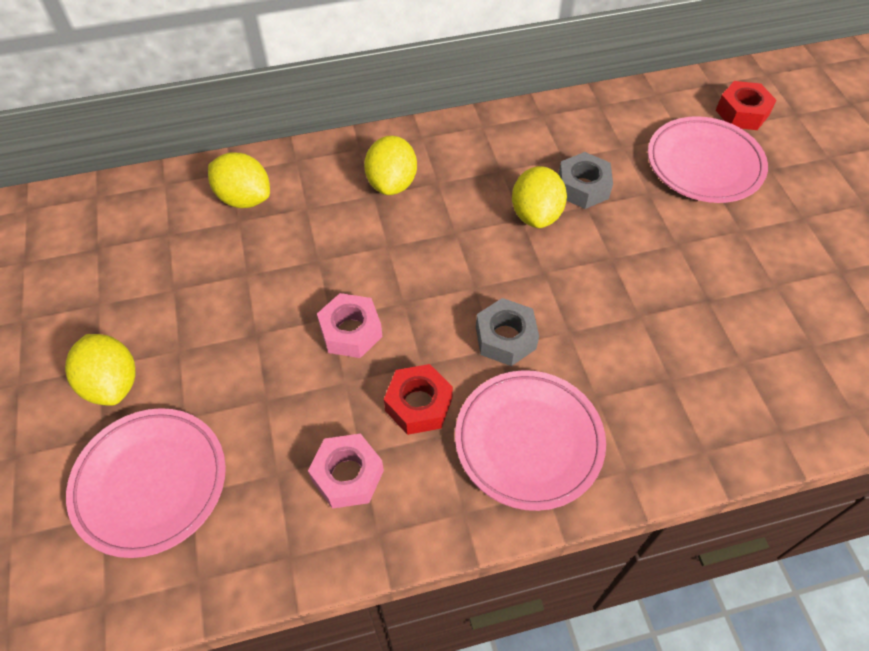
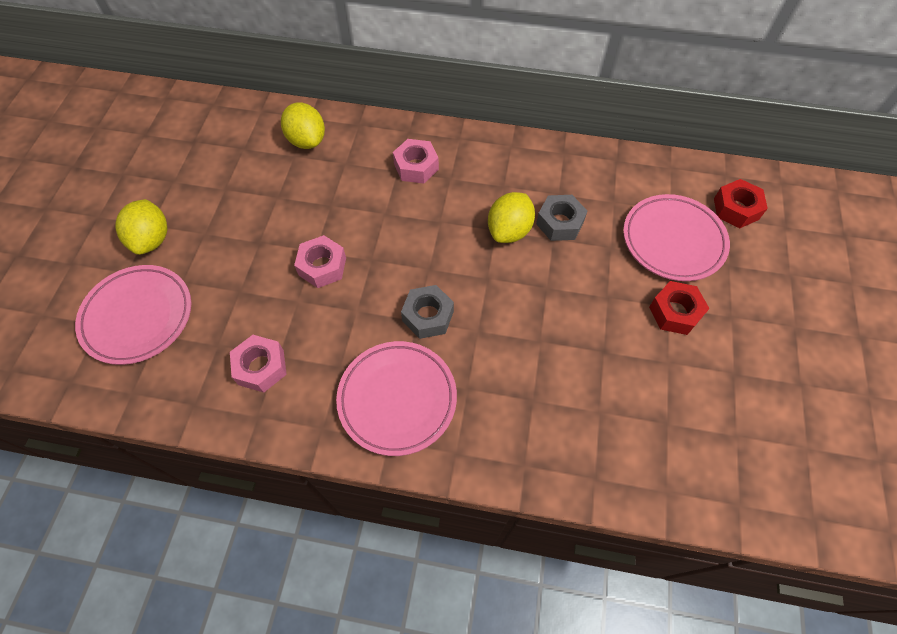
camera: 25 degrees right, 5 degrees up
(392, 183) = (416, 166): yellow lemon -> pink nut
(418, 404) = (337, 338): red nut -> red nut (675, 312)

